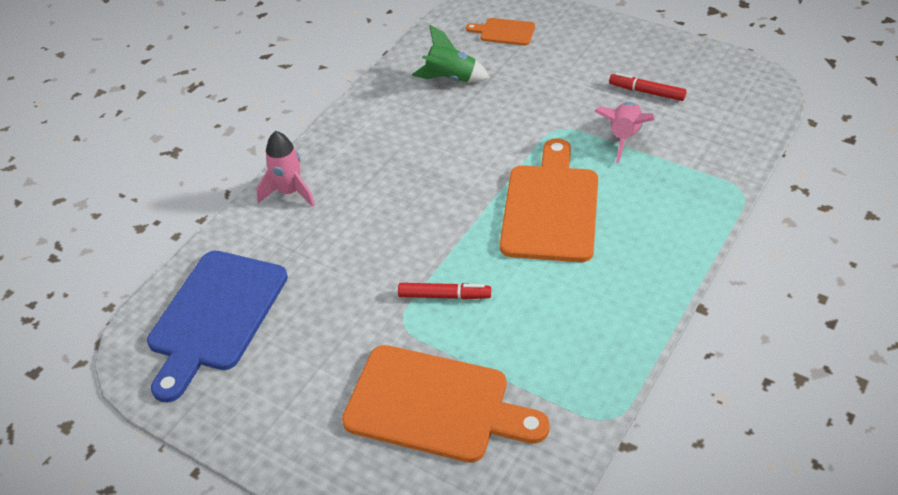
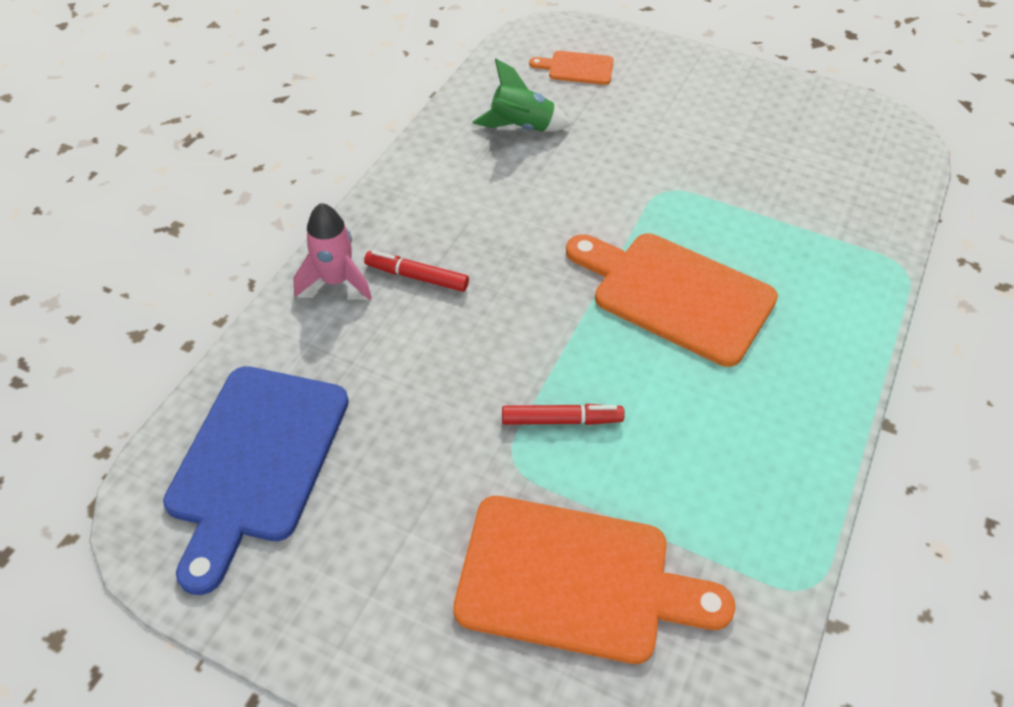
camera: 10 degrees left, 5 degrees up
(550, 208) = (675, 295): orange cutting board -> orange cutting board turned 60 degrees counterclockwise
(624, 137) = (748, 201): pink rocket -> none
(646, 92) = (763, 143): red marker -> red marker (417, 277)

